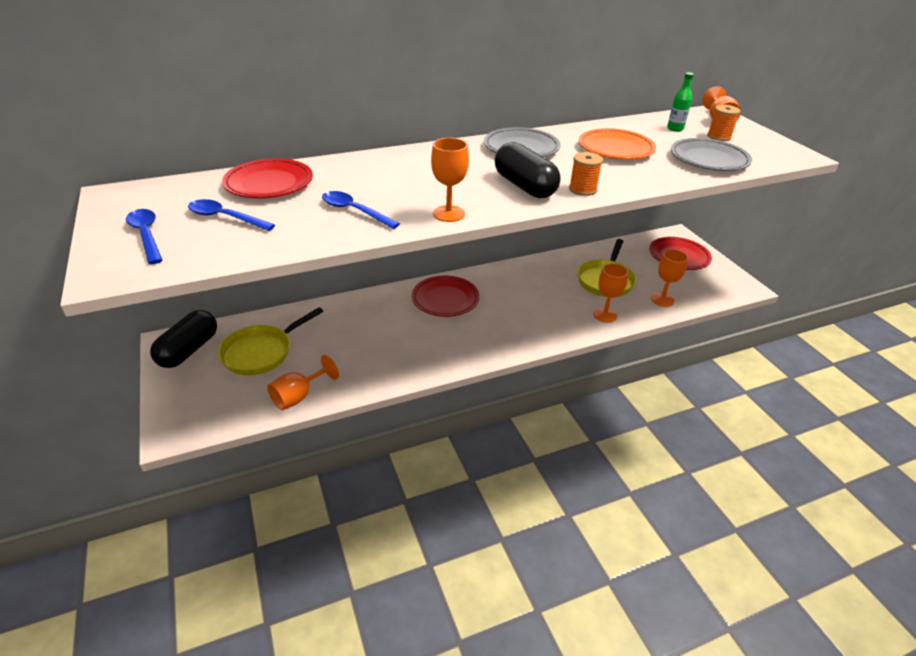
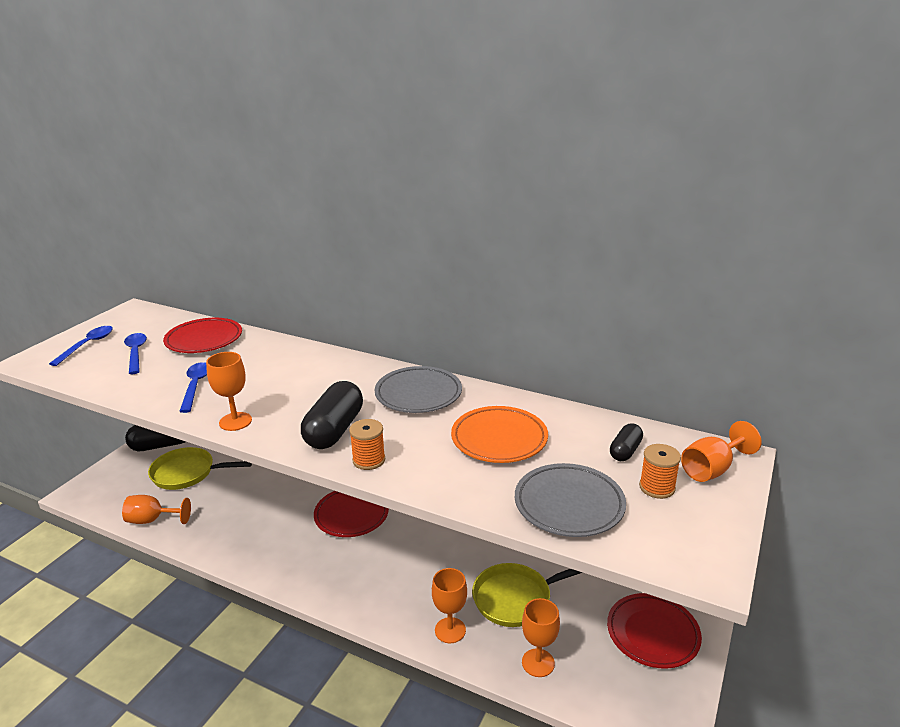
camera: 50 degrees right, 10 degrees down
(675, 129) = (625, 451): green bottle -> black capsule

